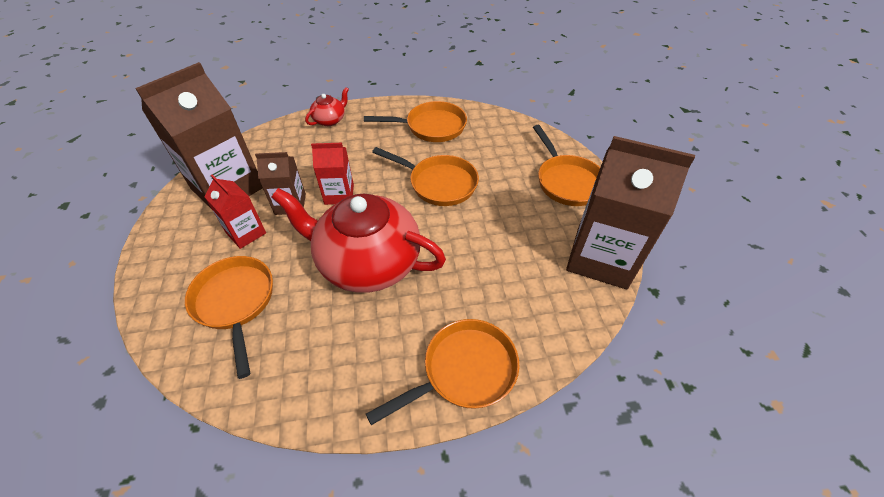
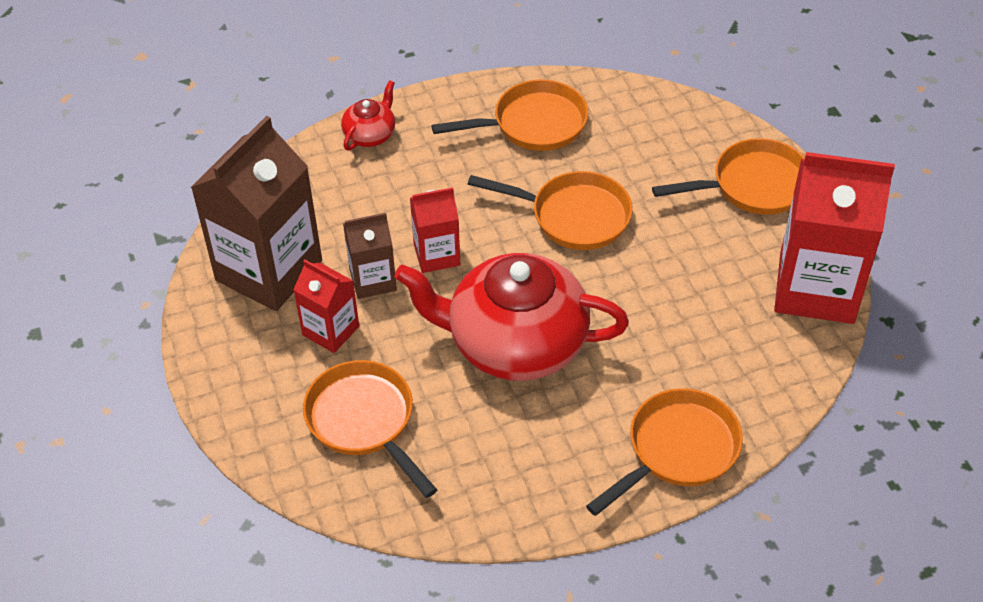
camera: 10 degrees left, 0 degrees up
(567, 181) = (753, 185): orange pan -> orange pan turned 75 degrees counterclockwise
(601, 258) = (816, 288): brown carton -> red carton

